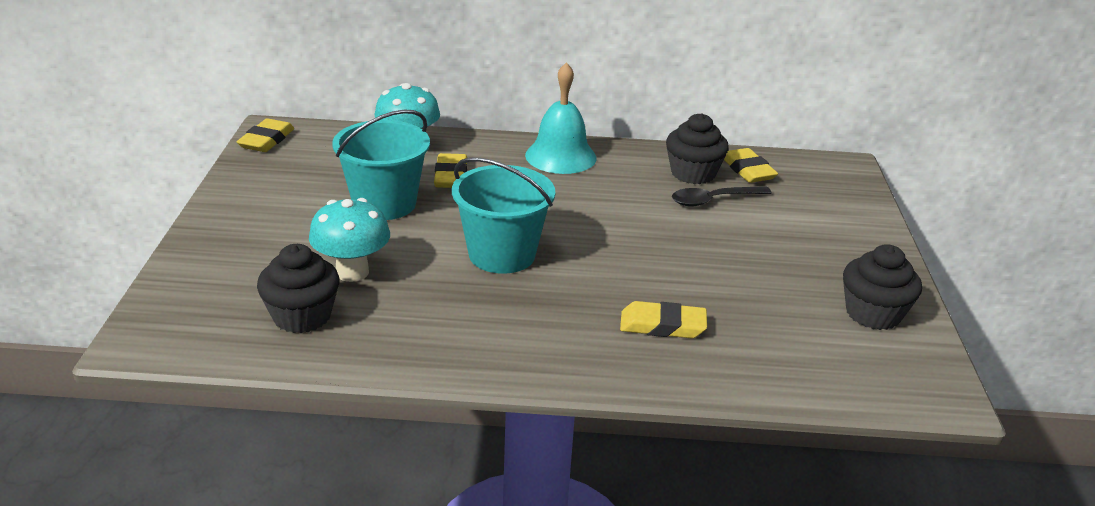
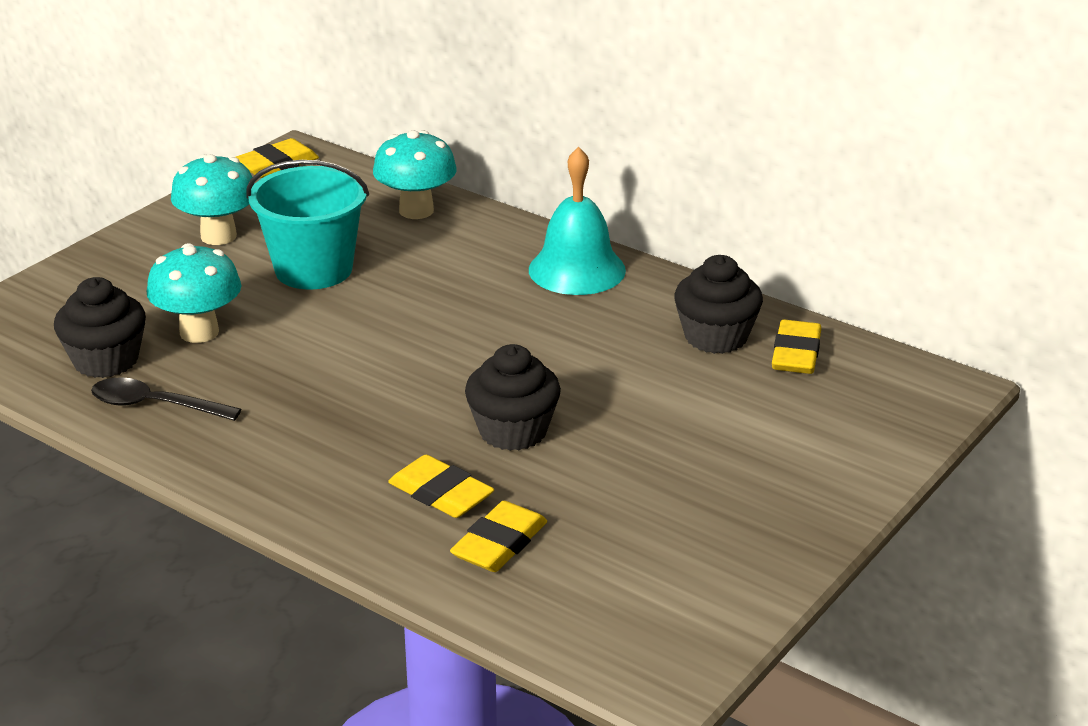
camera: 35 degrees right, 0 degrees up
(282, 200) = (218, 236): none -> turquoise mushroom
(451, 176) = (421, 258): yellow eraser -> yellow eraser (499, 543)
(502, 254) = (367, 362): turquoise bucket -> none
(713, 200) = (696, 377): black spoon -> black spoon (155, 405)
(873, 313) = (708, 570): black cupcake -> black cupcake (513, 431)

